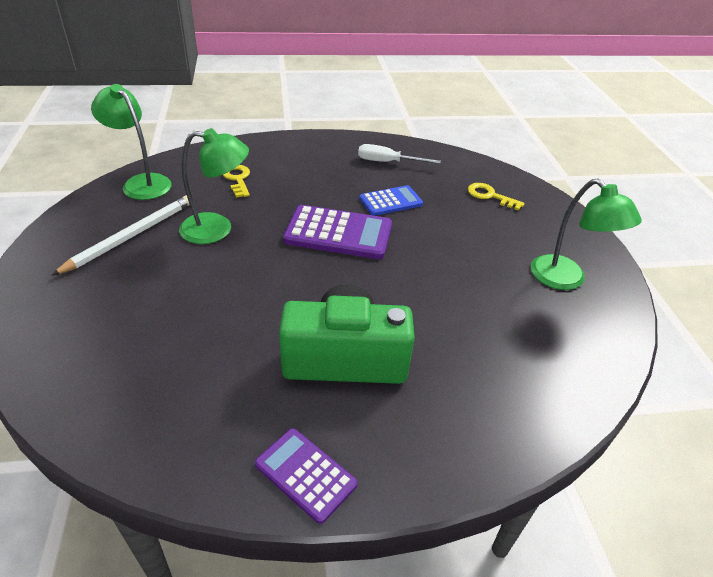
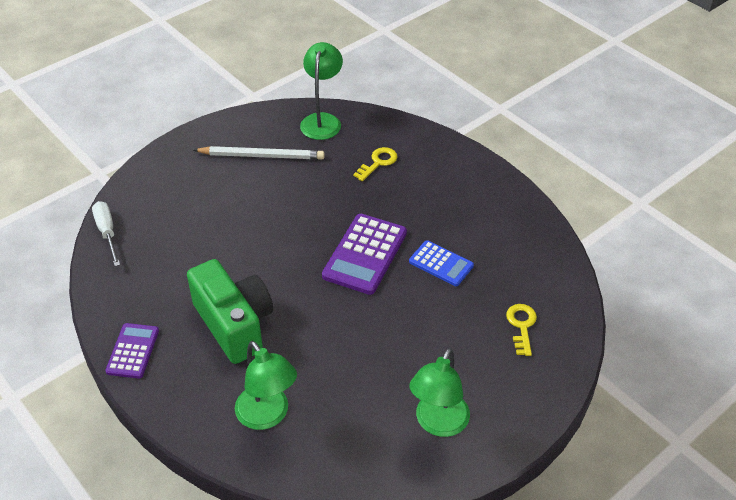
camera: 60 degrees right, 5 degrees up
(217, 229) = (307, 189): green lamp -> green lamp (268, 416)
(338, 233) = (365, 254): purple calculator -> purple calculator turned 45 degrees clockwise
(387, 162) = (502, 233): white screwdriver -> white screwdriver (107, 232)

